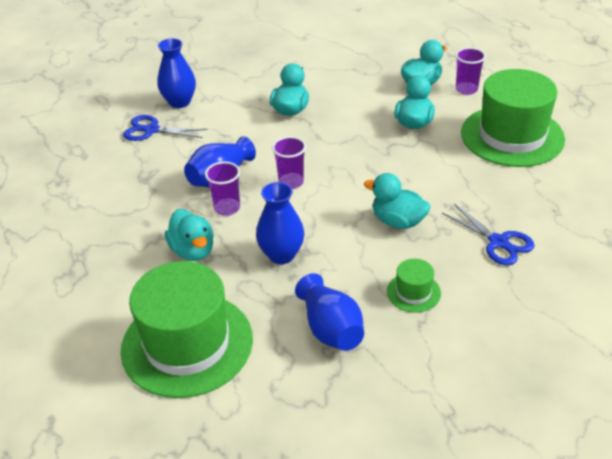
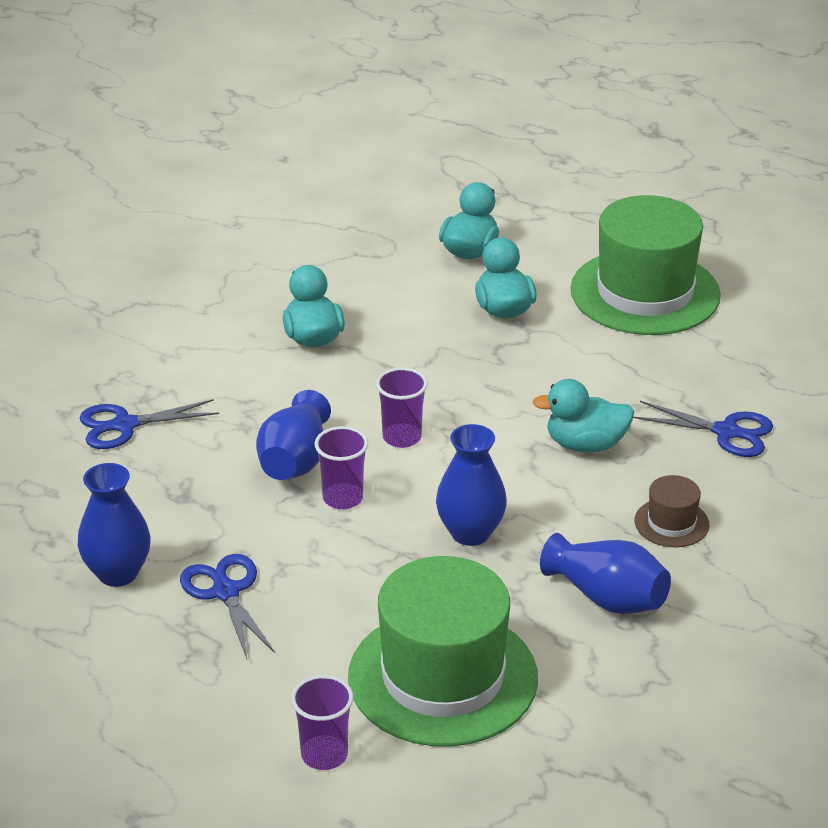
camera: 30 degrees left, 5 degrees down
(116, 243) = (226, 592): none -> blue scissors
(179, 102) = (129, 372): blue vase -> blue vase (118, 573)
(193, 251) = (345, 566): turquoise duck -> none
(413, 292) = (671, 523): green hat -> brown hat
(466, 89) = (538, 244): purple cup -> purple cup (324, 755)

